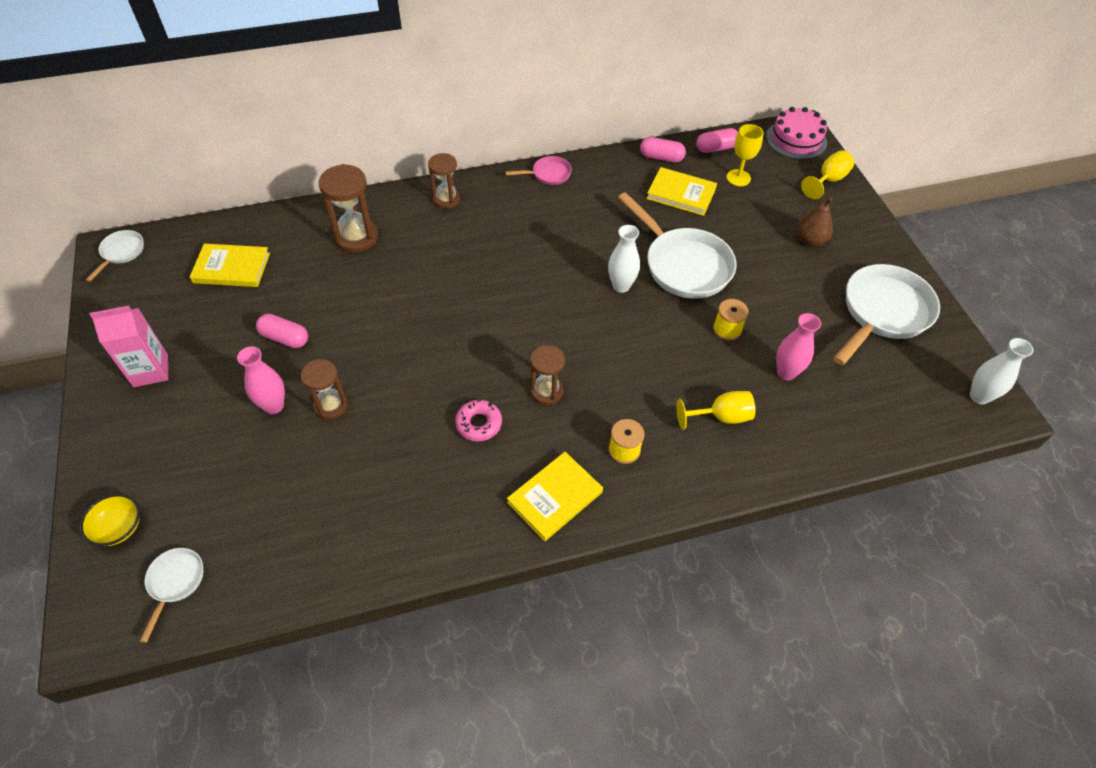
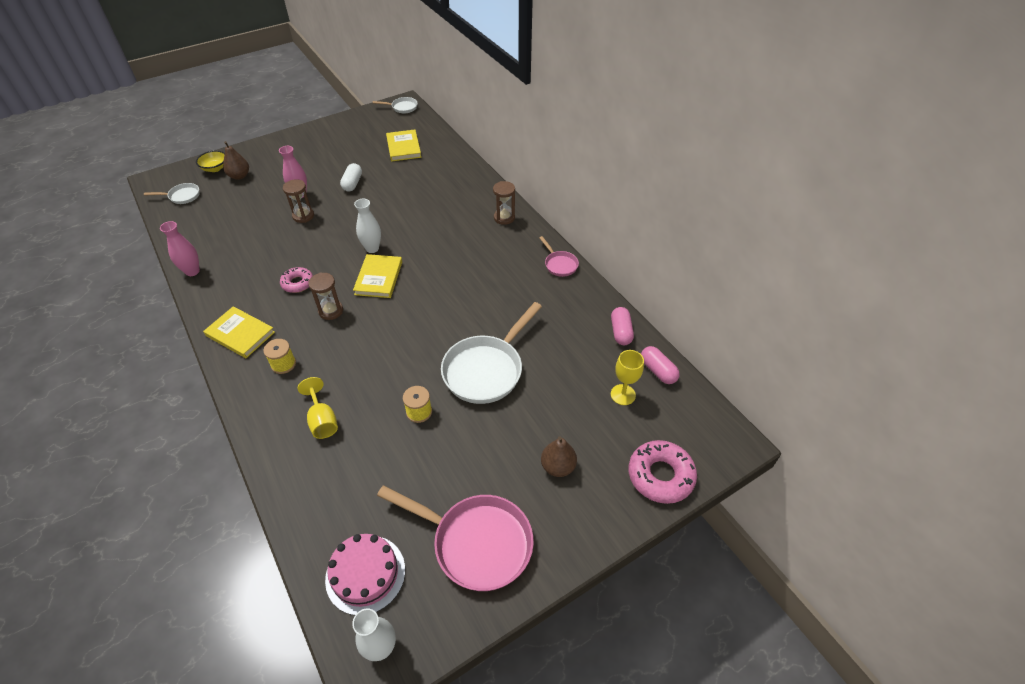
camera: 75 degrees right, 5 degrees down
(151, 370) = (318, 145): pink carton -> none
(169, 489) = (239, 176): none -> brown pear
(285, 338) = (352, 183): pink capsule -> white capsule
(356, 237) = (448, 187): brown hourglass -> none
(621, 286) = (448, 333): white vase -> white vase (372, 248)
(681, 194) = (577, 354): yellow book -> yellow book (378, 278)
(786, 372) = (378, 462): pink vase -> pink vase (192, 271)
(796, 139) = (713, 438): pink cake -> pink cake (365, 574)
(828, 180) = (660, 475): yellow goblet -> pink donut
(882, 313) = (476, 543): white pan -> pink pan

